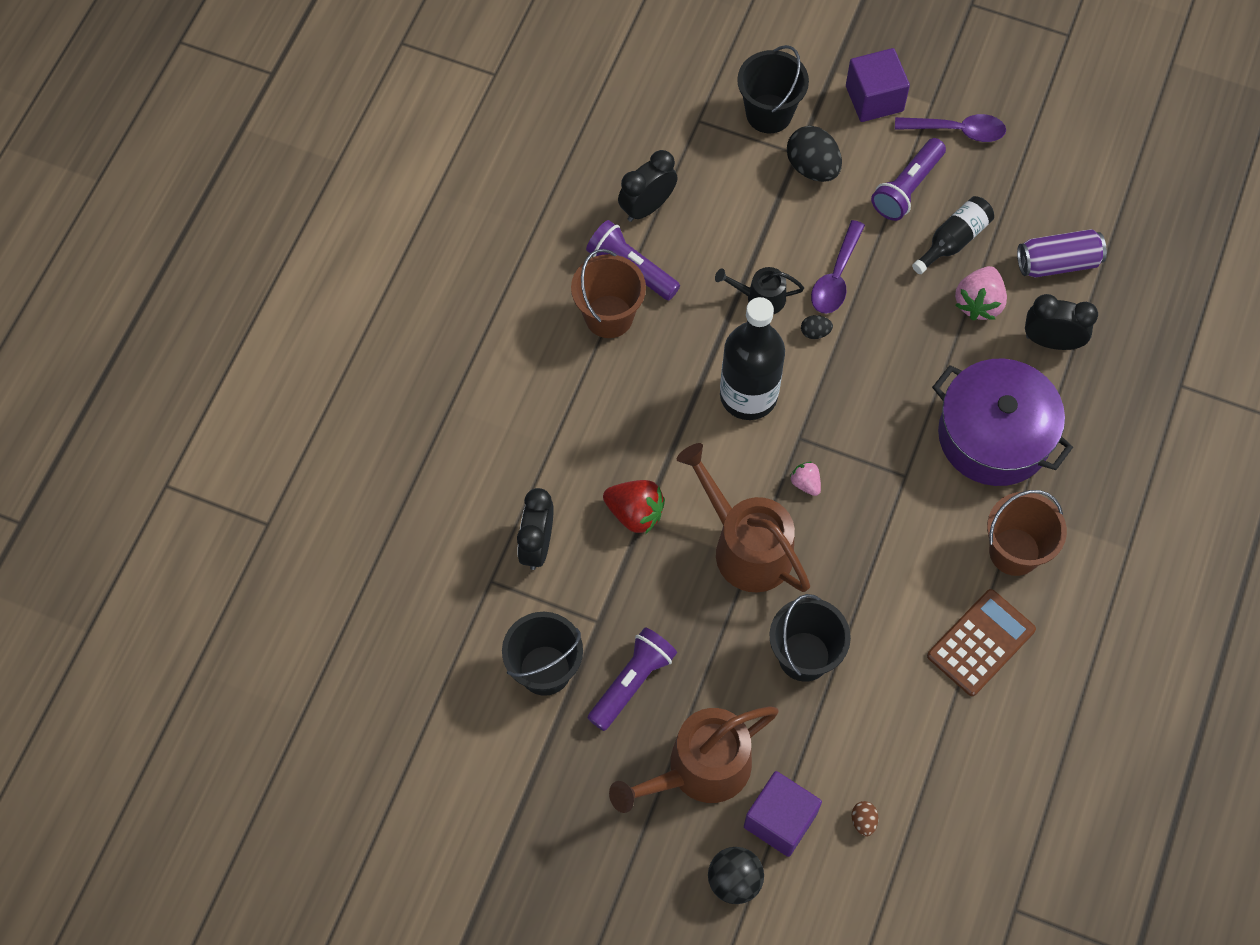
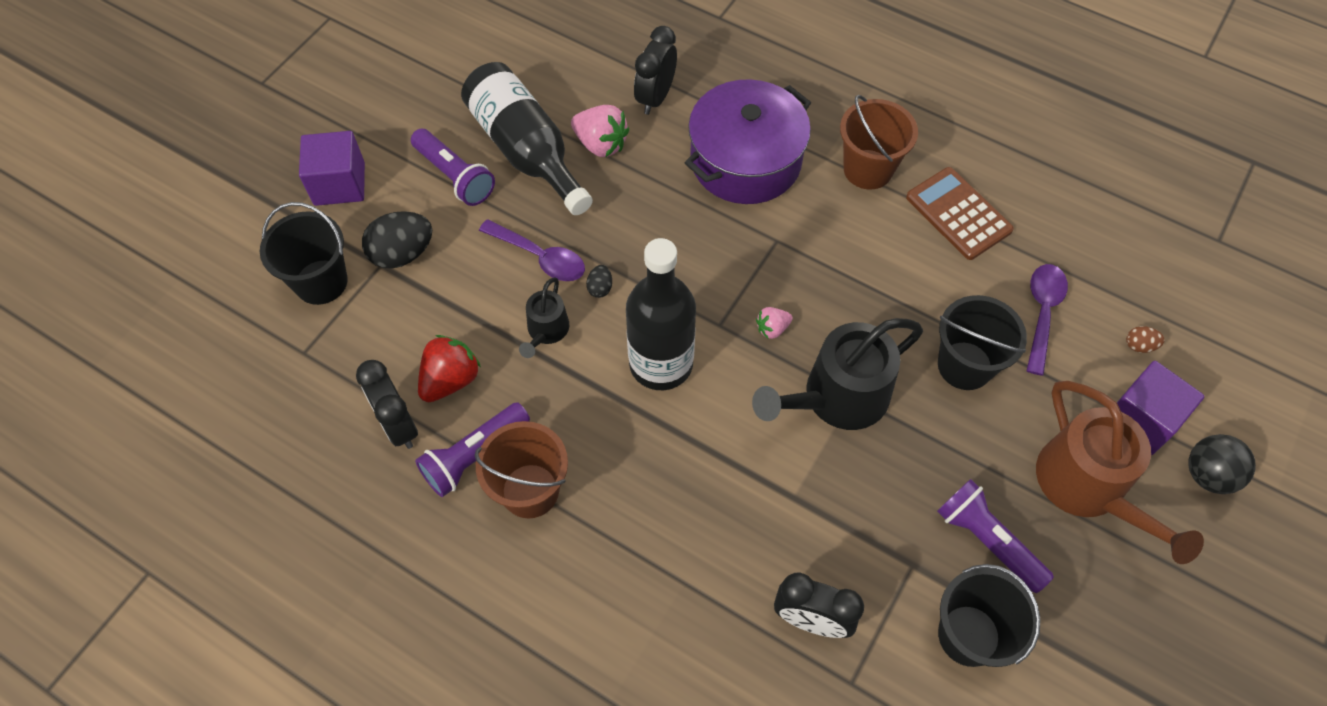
camera: 80 degrees left, 5 degrees down
(635, 513) = (784, 503): red strawberry -> red strawberry (450, 380)
(746, 546) = (837, 397): brown watering can -> black watering can
(953, 240) = (526, 150): black bottle -> black bottle, size x1.80
(957, 131) = (403, 123): purple spoon -> purple spoon (1042, 313)
(1057, 263) = (574, 76): purple can -> none

